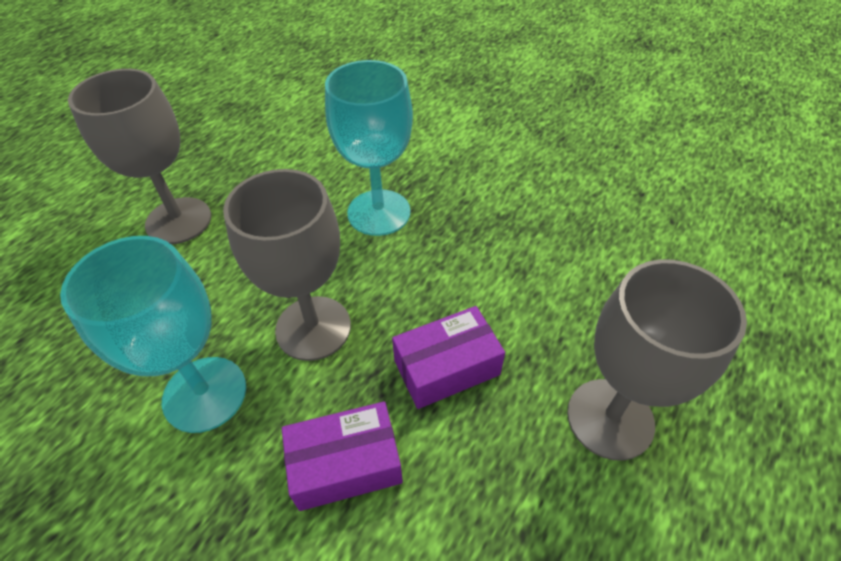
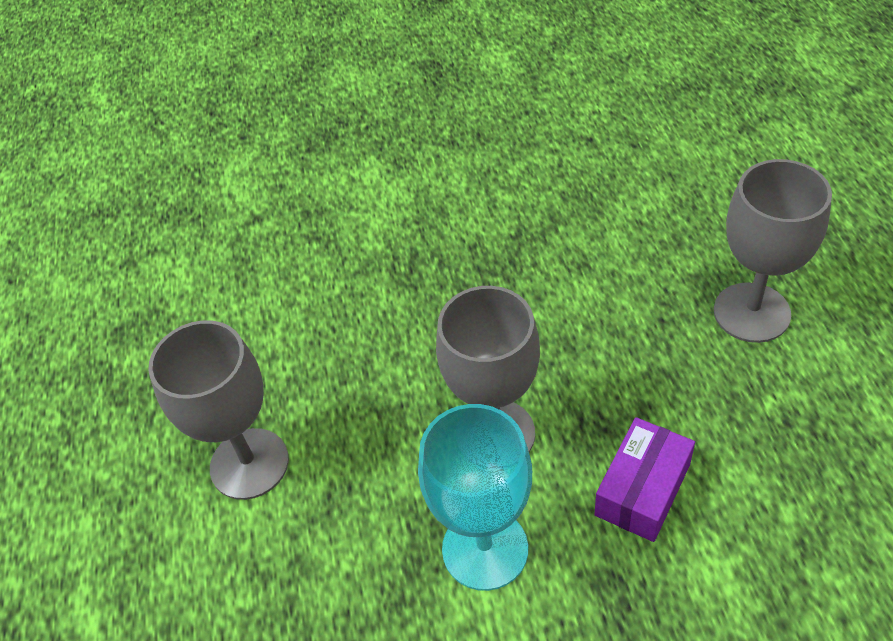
camera: 40 degrees left, 0 degrees up
(379, 212) = (418, 309): turquoise goblet -> none
(446, 367) = (621, 373): purple box -> none

